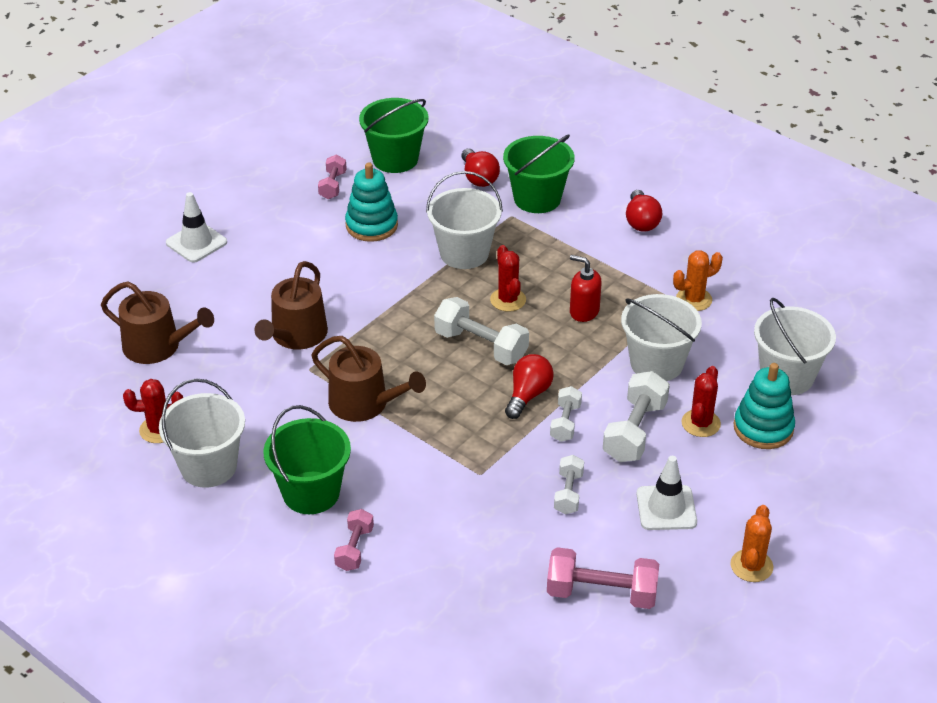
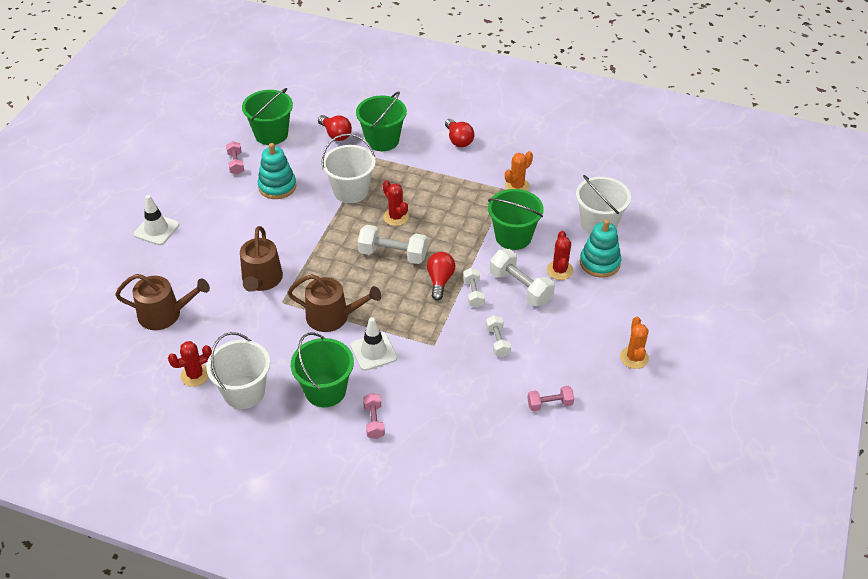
camera: 20 degrees left, 5 degrees up
(584, 311) = (450, 212): red soap dispenser -> none
(601, 593) = (550, 404): pink dumbbell -> pink dumbbell, size x0.59
(634, 431) = (520, 287): white dumbbell -> white dumbbell turned 45 degrees counterclockwise
(656, 363) = (513, 236): white bucket -> green bucket
(666, 508) = (564, 334): white traffic cone -> white traffic cone (373, 352)

